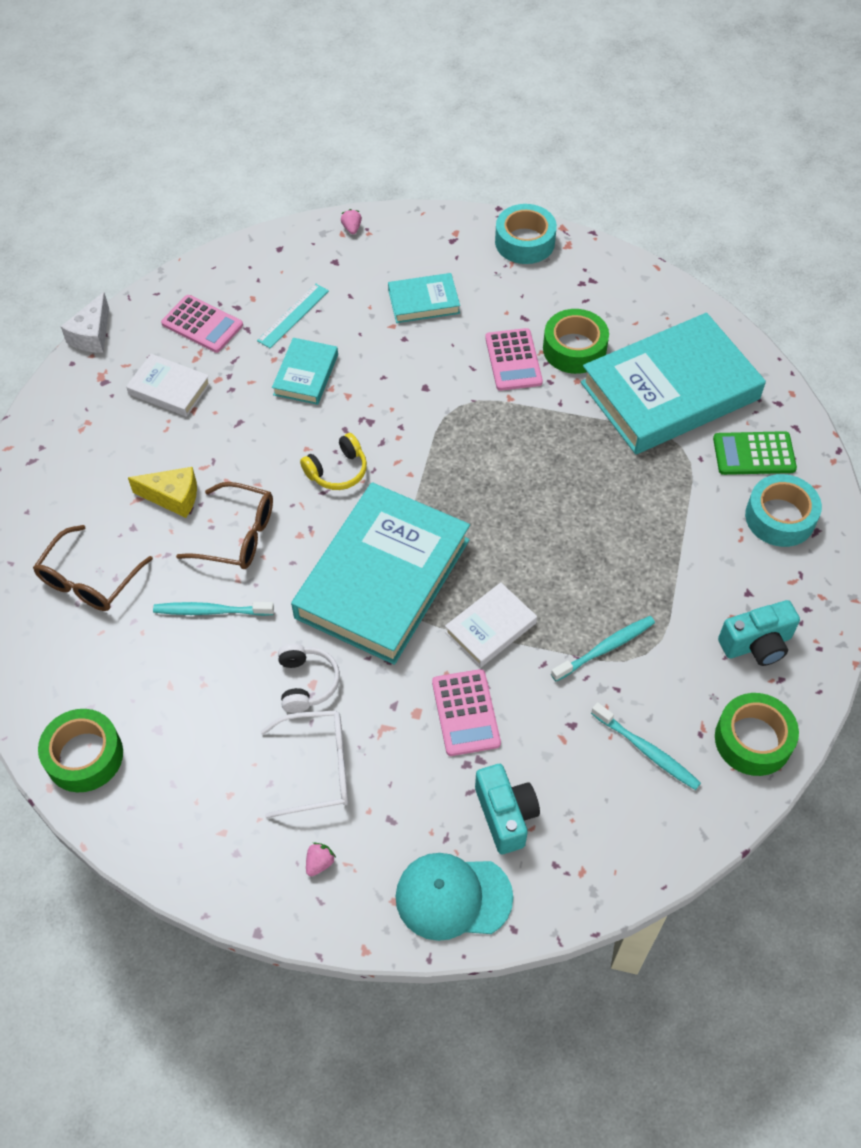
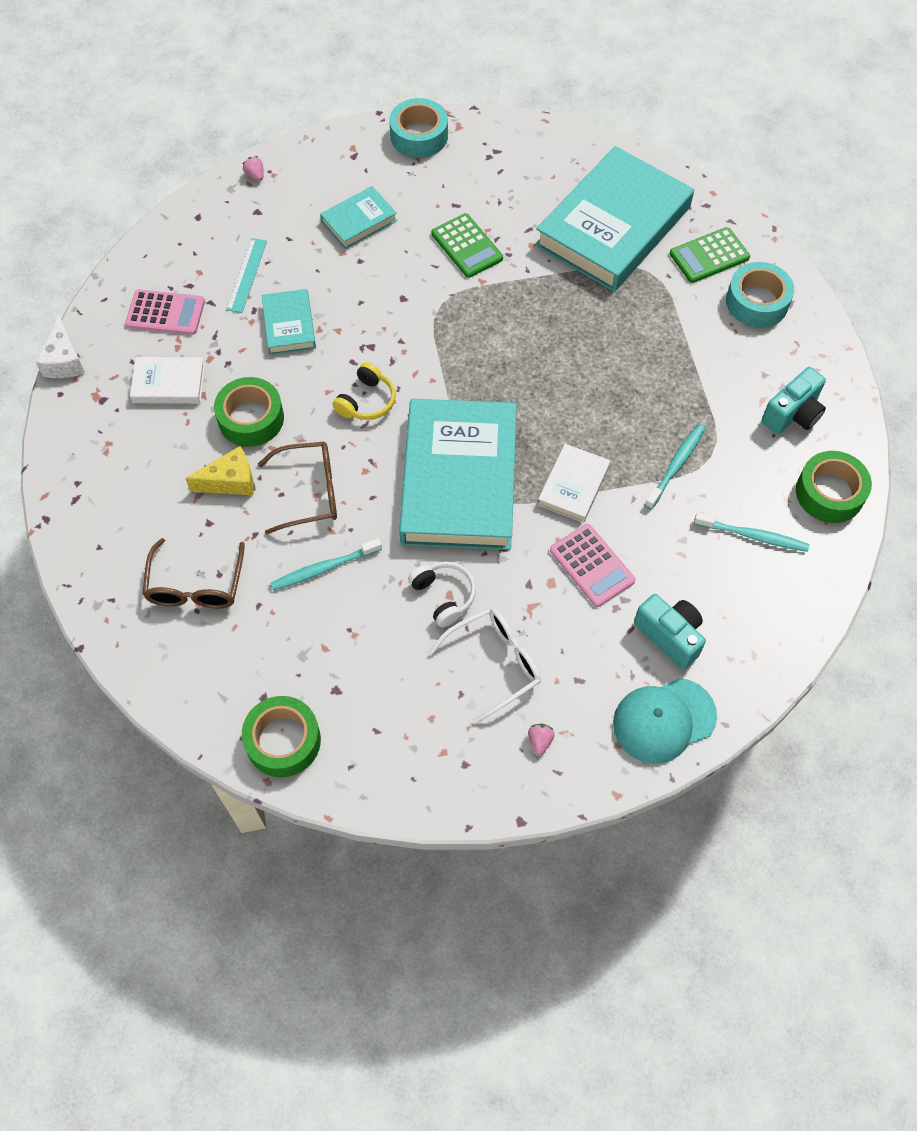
camera: 25 degrees left, 5 degrees up
(513, 360) = (467, 246): pink calculator -> green calculator
(574, 349) = (514, 218): green tape -> green tape (251, 418)

